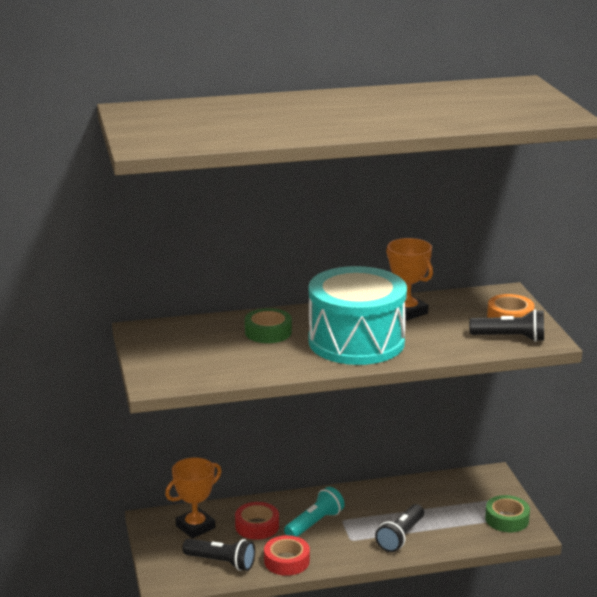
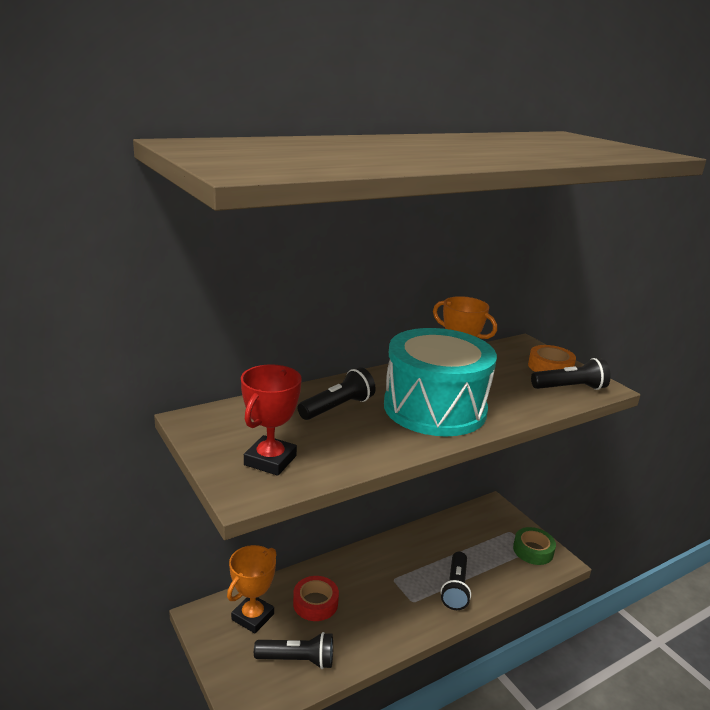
camera: 20 degrees left, 0 degrees up
(186, 365) = (270, 460): none -> red trophy
(268, 332) = (338, 407): green tape -> black flashlight
(286, 561) = (363, 643): red tape -> none
(315, 523) = (370, 588): turquoise flashlight -> none

